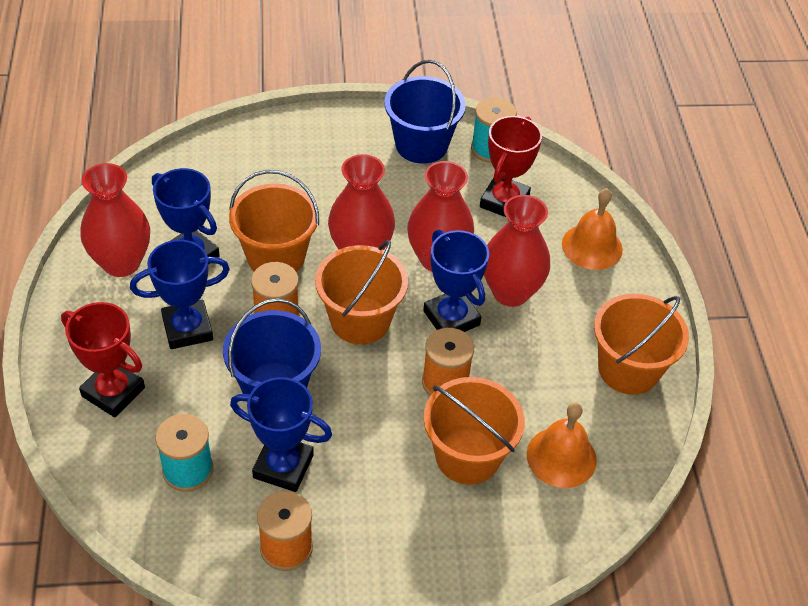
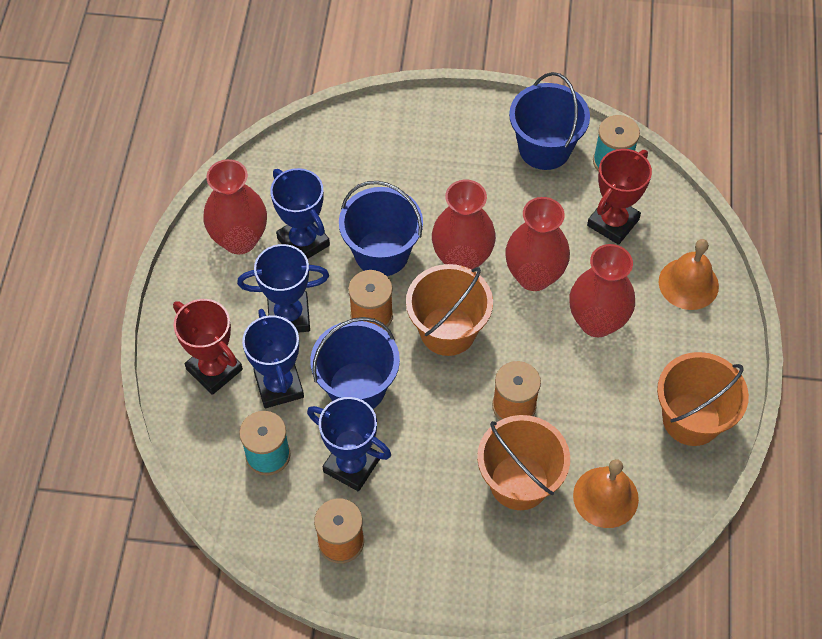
camera: 15 degrees right, 10 degrees up
(276, 257) = (381, 253): orange bucket -> blue bucket
(451, 318) = (534, 341): blue trophy -> blue trophy (279, 386)

